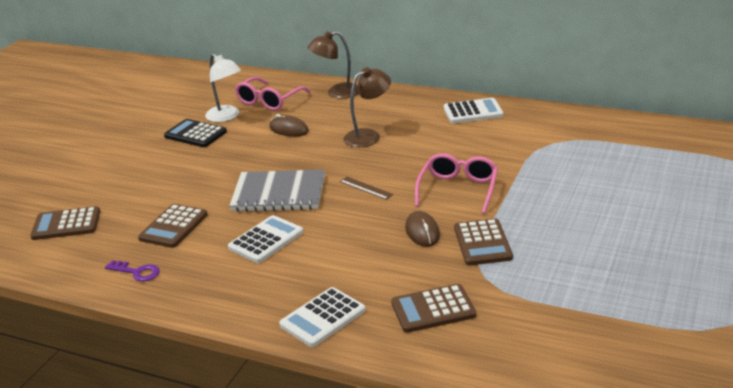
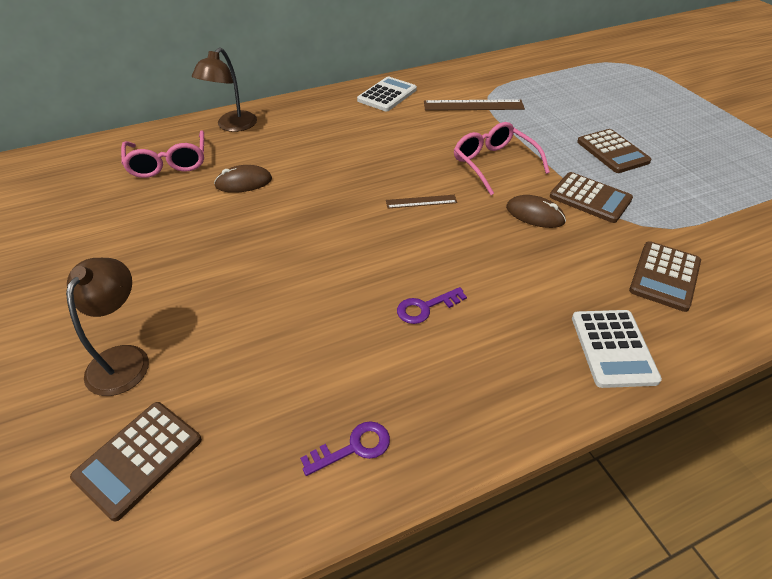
camera: 50 degrees left, 15 degrees up
(173, 227) = (299, 360): brown calculator -> brown calculator (612, 152)
(195, 134) = (136, 238): black calculator -> none
(226, 117) = (143, 201): white lamp -> none
(266, 240) = (425, 307): white calculator -> purple key
(279, 194) = (351, 252): grey notebook -> none
(368, 136) = (336, 153): brown lamp -> brown lamp (124, 359)
(525, 145) = (473, 105): none -> brown ruler

